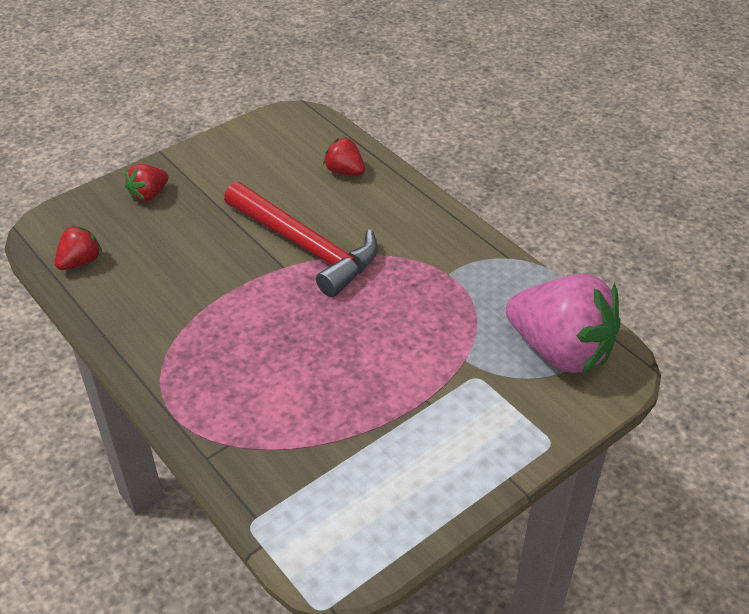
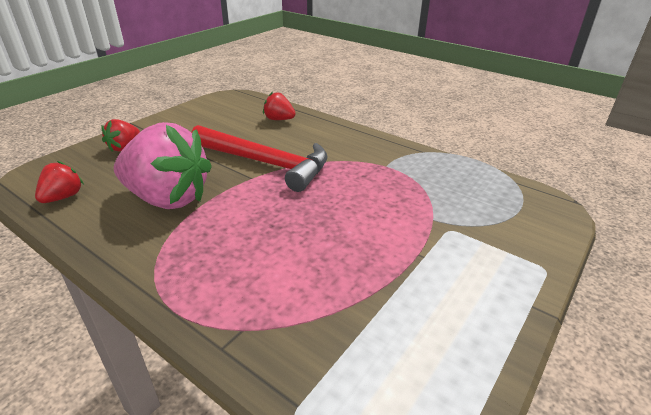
camera: 15 degrees left, 10 degrees down
(560, 350) = (502, 201): pink strawberry -> pink strawberry (168, 198)

